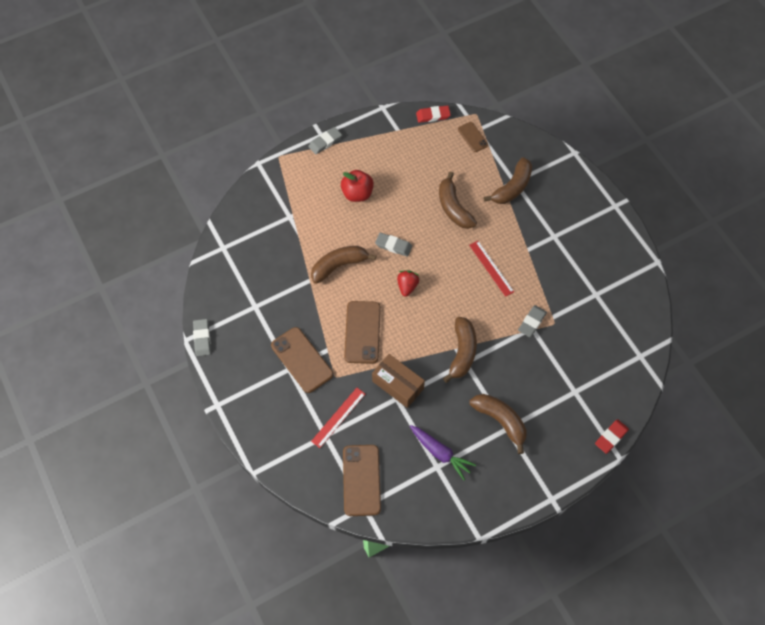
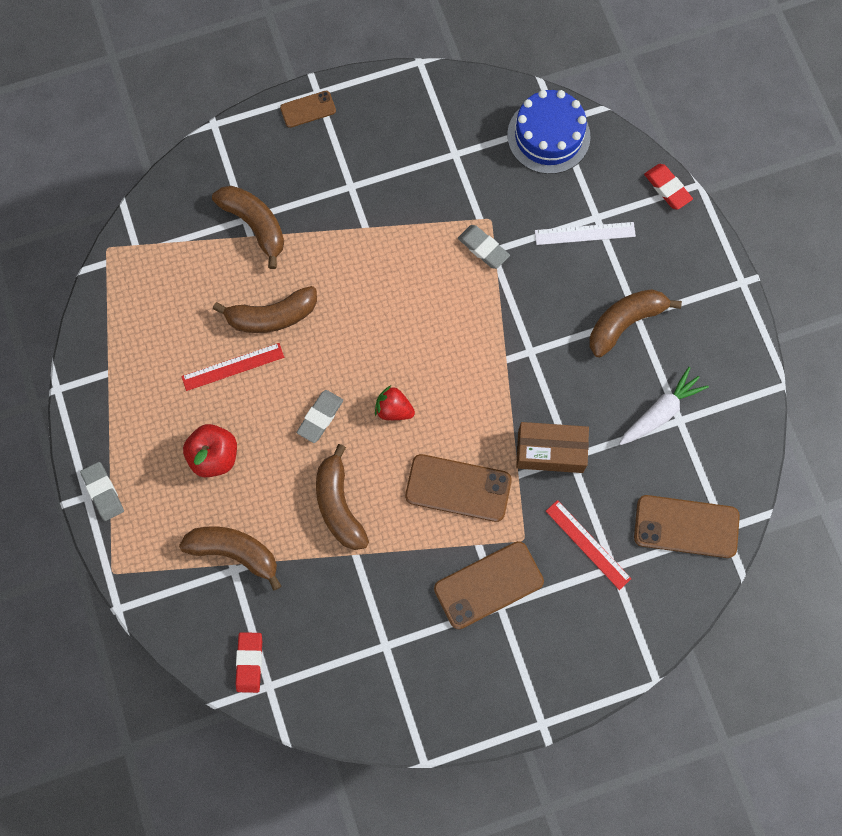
camera: 80 degrees left, 10 degrees up
(202, 338) = (426, 737): grey eraser -> none
(398, 385) = (550, 451): brown box -> brown box turned 45 degrees clockwise
(433, 115) = (94, 313): red eraser -> red eraser (249, 662)
(440, 453) = (661, 411): purple carrot -> white carrot
(462, 352) = (514, 352): brown banana -> brown banana (235, 552)
(473, 137) = (150, 262): brown phone -> brown phone (308, 109)
(491, 268) = (386, 284): red ruler -> red ruler (233, 367)
(560, 385) = (585, 233): none -> white ruler
(627, 351) = (548, 136): none -> blue cake

